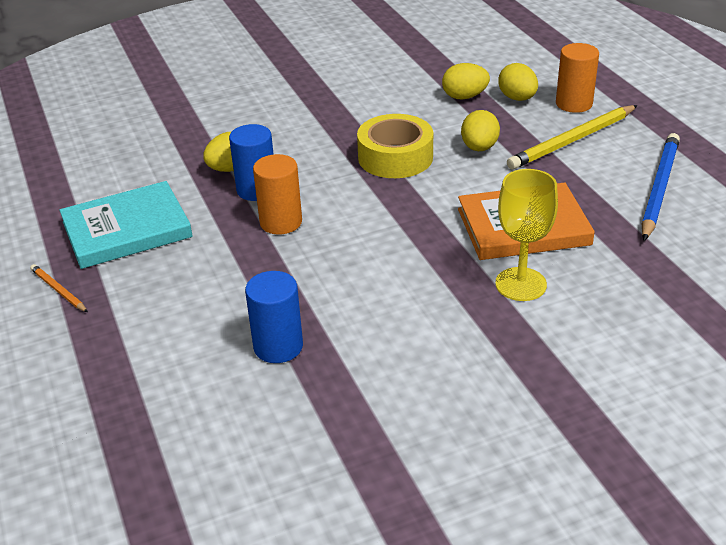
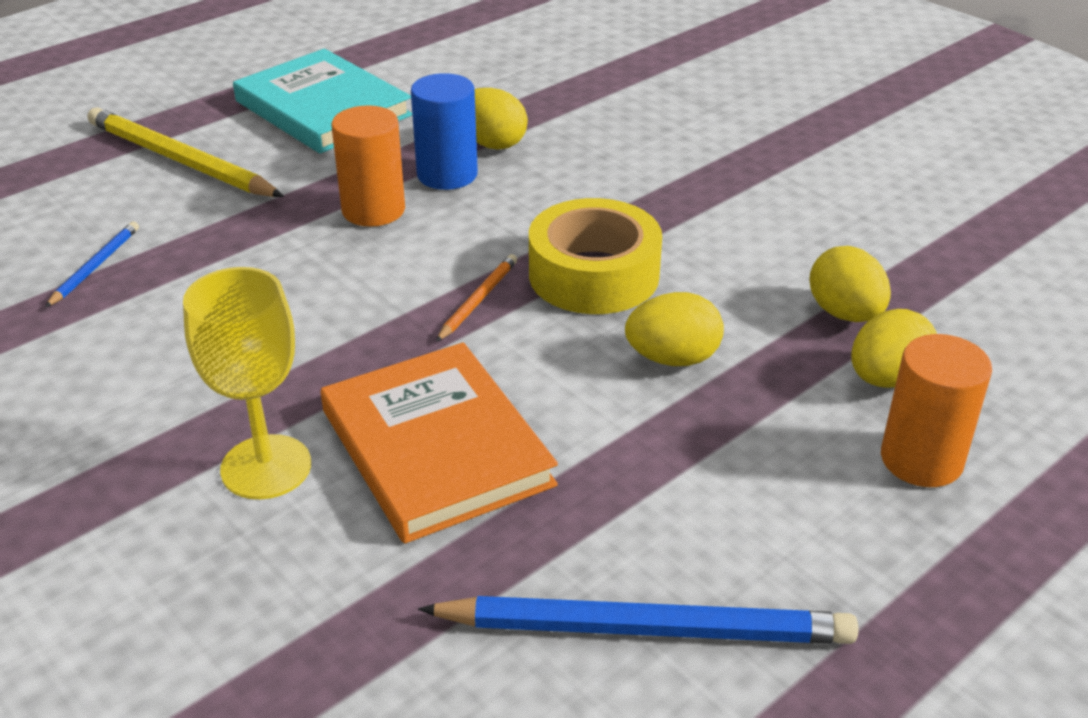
camera: 70 degrees right, 0 degrees up
(58, 290) = (193, 99): orange pencil -> orange pencil (478, 300)
(278, 346) = (95, 266): blue cylinder -> blue pencil
(573, 140) = (768, 475): yellow pencil -> yellow pencil (180, 161)

